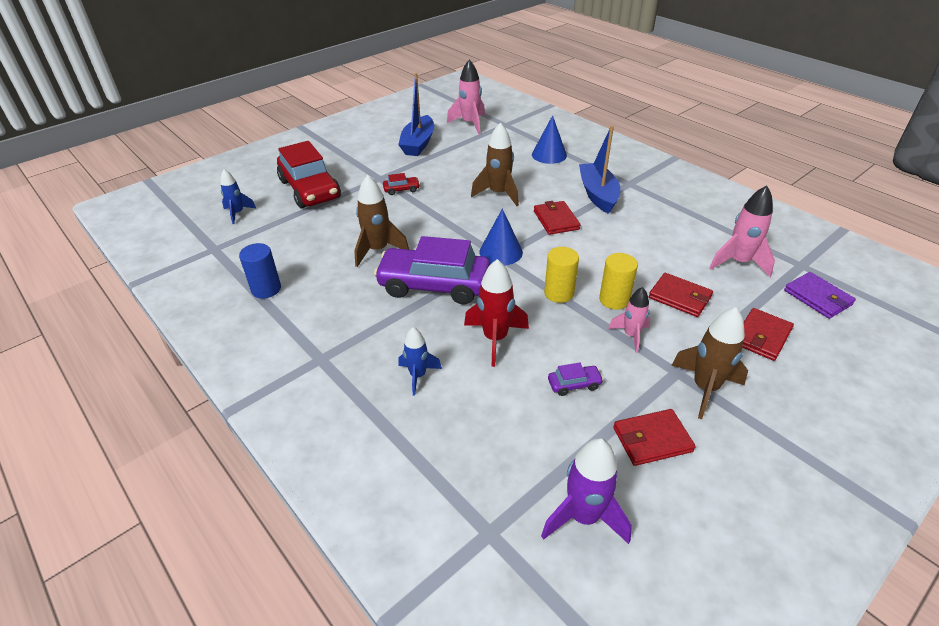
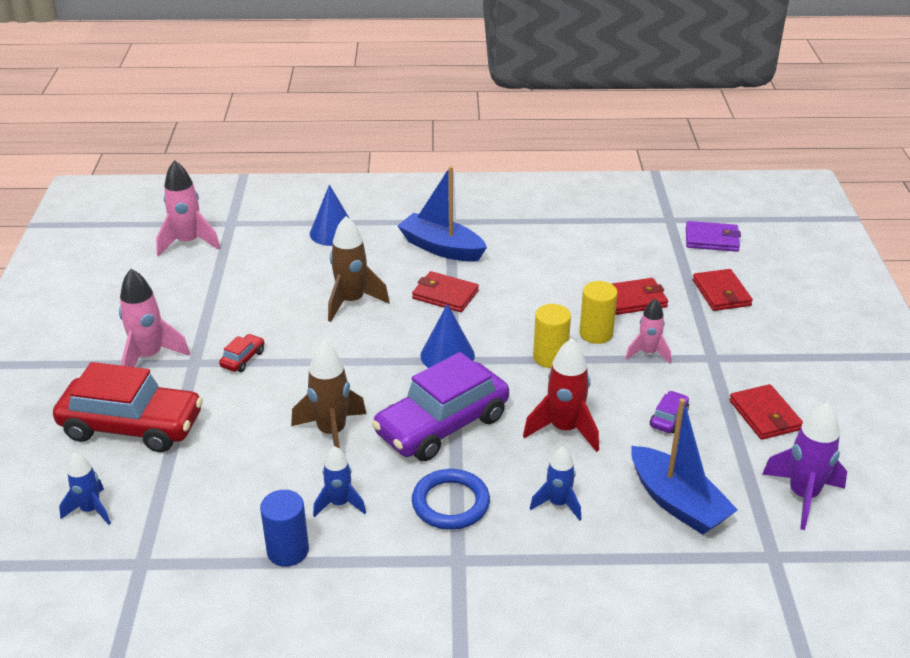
camera: 50 degrees left, 5 degrees down
(322, 286) = (339, 504): none -> blue rocket
(367, 327) = (450, 503): none -> blue ring
(418, 144) = (168, 299): blue boat -> blue boat (677, 502)
(652, 439) = (765, 415): red wallet -> red wallet turned 45 degrees counterclockwise
(705, 388) = (742, 356): brown rocket -> none
(738, 262) = (630, 244): pink rocket -> pink rocket (149, 357)

